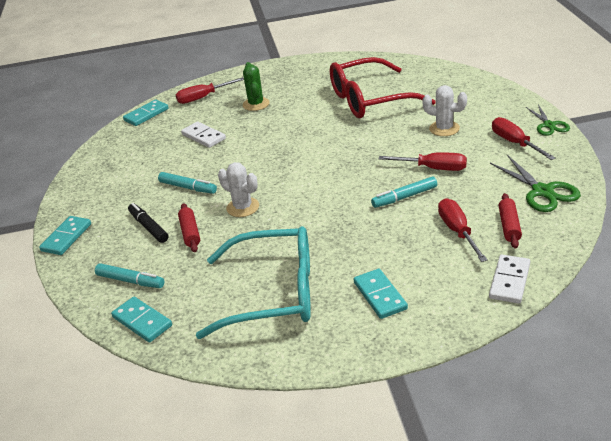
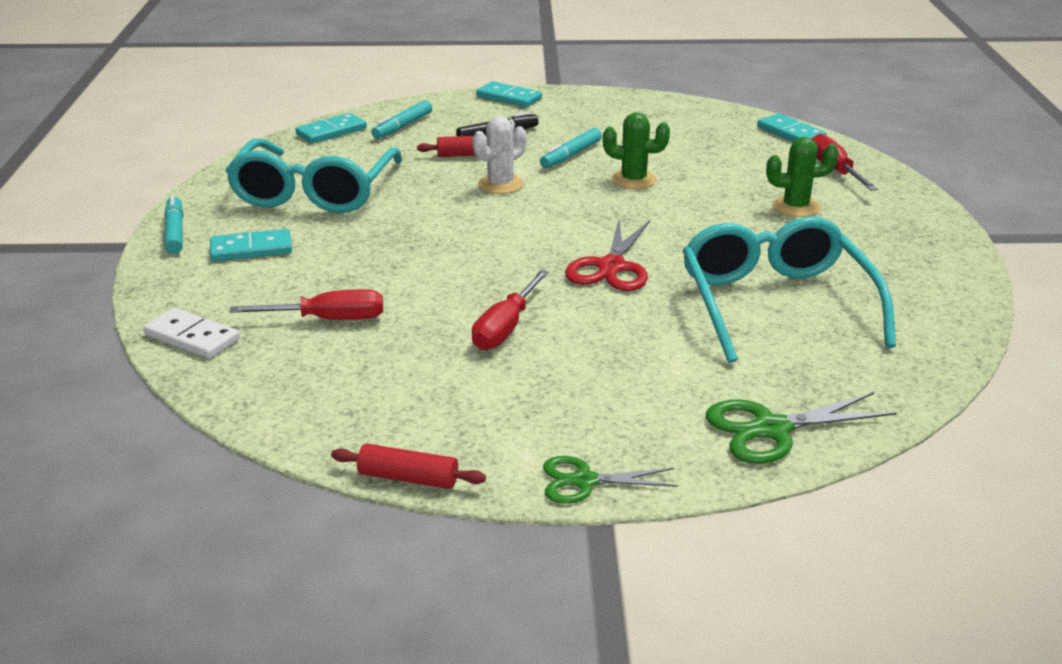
camera: 95 degrees right, 5 degrees down
(203, 137) = (704, 167): white domino -> none
(227, 158) = (633, 180): none -> green cactus
(349, 148) = (611, 267): none -> red scissors
(369, 100) = (775, 303): red glasses -> turquoise glasses
(404, 197) = (442, 293): turquoise marker -> turquoise marker (175, 232)
(444, 128) = (631, 360): white cactus -> none
(509, 226) = (305, 363): red rolling pin -> red rolling pin (408, 478)
(515, 143) = (538, 424): red screwdriver -> none
(542, 191) = (368, 414): green scissors -> green scissors (771, 429)

